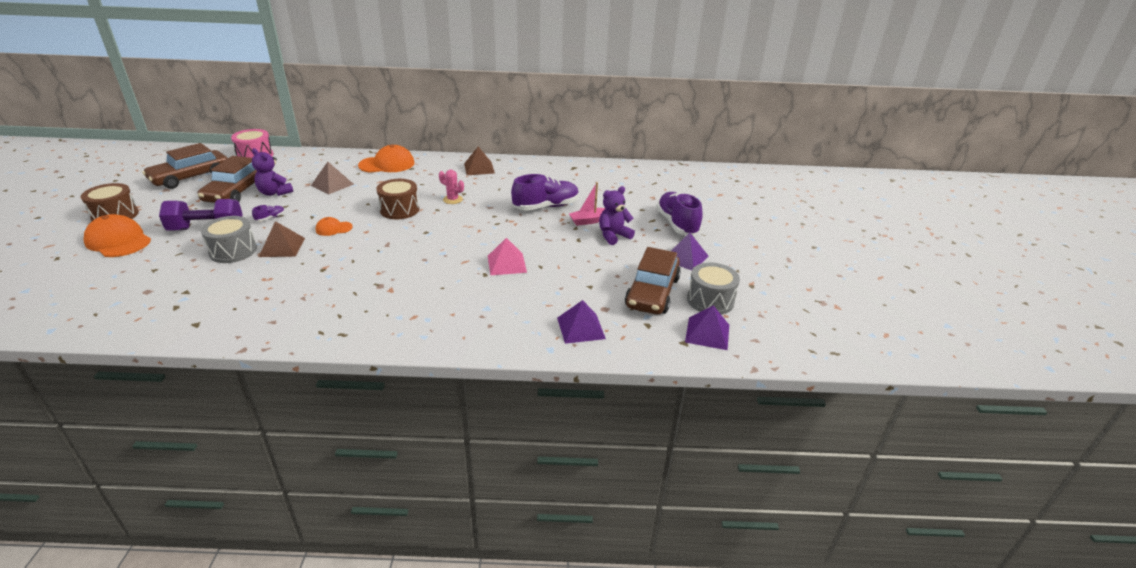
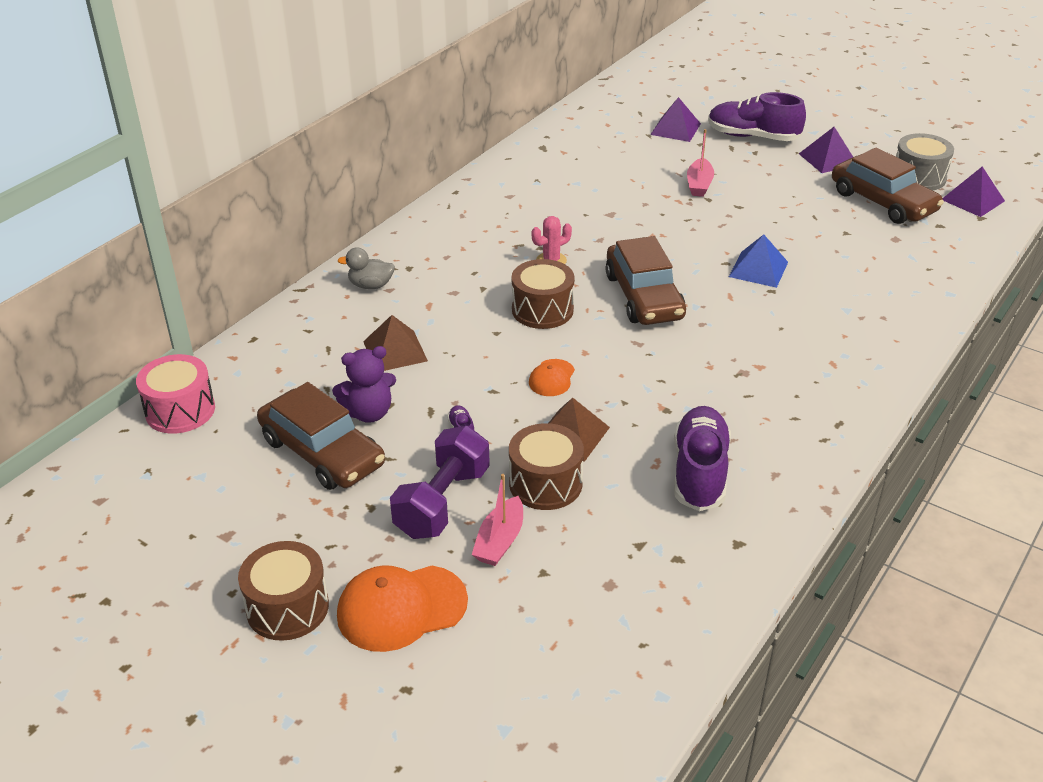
camera: 55 degrees left, 5 degrees up
(178, 251) = (500, 541): none -> pink boat
(190, 177) = (198, 499): brown car -> brown car (643, 296)
(233, 251) = (545, 483): grey drum -> brown drum
(387, 164) = (371, 285): orange cap -> grey duck
(479, 168) = (470, 214): brown pyramid -> none
(507, 264) = (758, 269): pink pyramid -> blue pyramid
(546, 207) = (636, 201): purple shoe -> purple shoe (699, 472)
(581, 328) = (922, 264): purple pyramid -> purple pyramid (675, 129)
(613, 236) = (748, 182): purple teddy bear -> none

